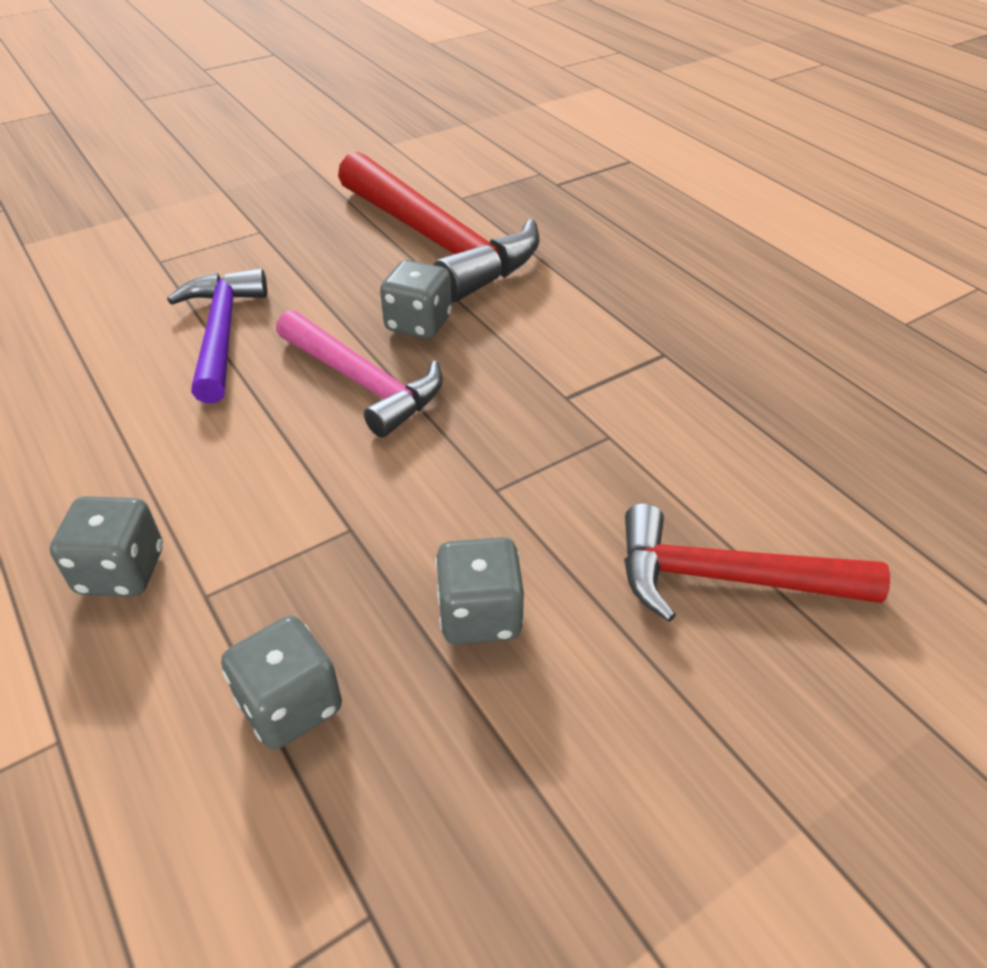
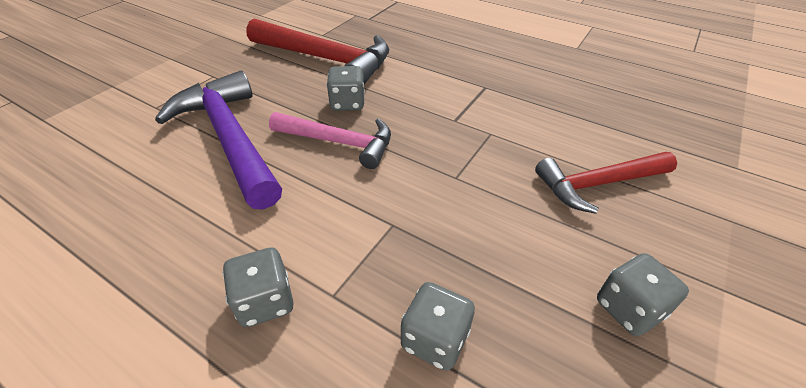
camera: 25 degrees left, 0 degrees up
(221, 333) = (230, 138): purple hammer -> purple hammer, size x1.56
(480, 615) = (499, 245): grey dice -> grey dice (629, 308)

